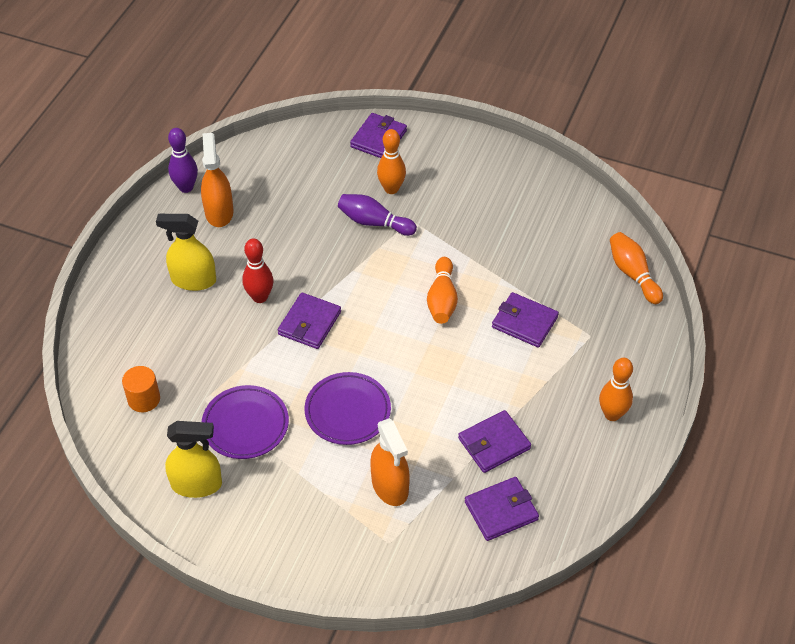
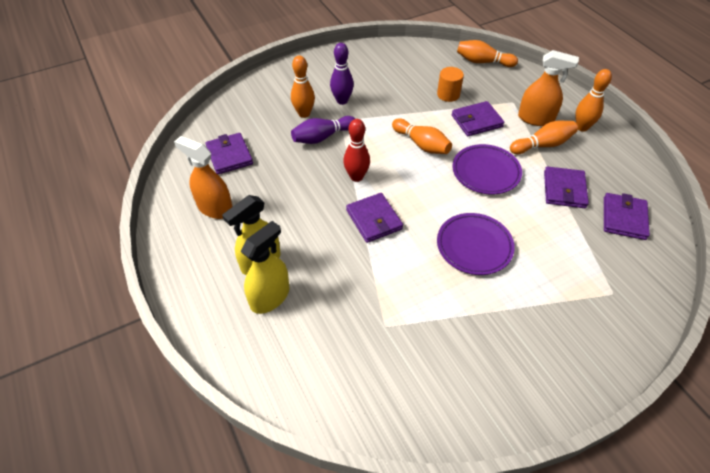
camera: 50 degrees left, 0 degrees up
(144, 399) = (346, 369): orange cylinder -> orange cylinder (448, 94)
(186, 187) = (167, 212): purple bowling pin -> purple bowling pin (342, 101)
(196, 484) = (468, 385): yellow spray bottle -> yellow spray bottle (270, 297)
(245, 425) = (434, 314): purple plate -> purple plate (486, 172)
(260, 297) = (320, 232): red bowling pin -> red bowling pin (356, 177)
(378, 139) = (255, 95): purple wallet -> purple wallet (229, 155)
(390, 486) = (561, 263): orange spray bottle -> orange spray bottle (536, 118)
(545, 394) = (542, 145): none -> orange bowling pin

